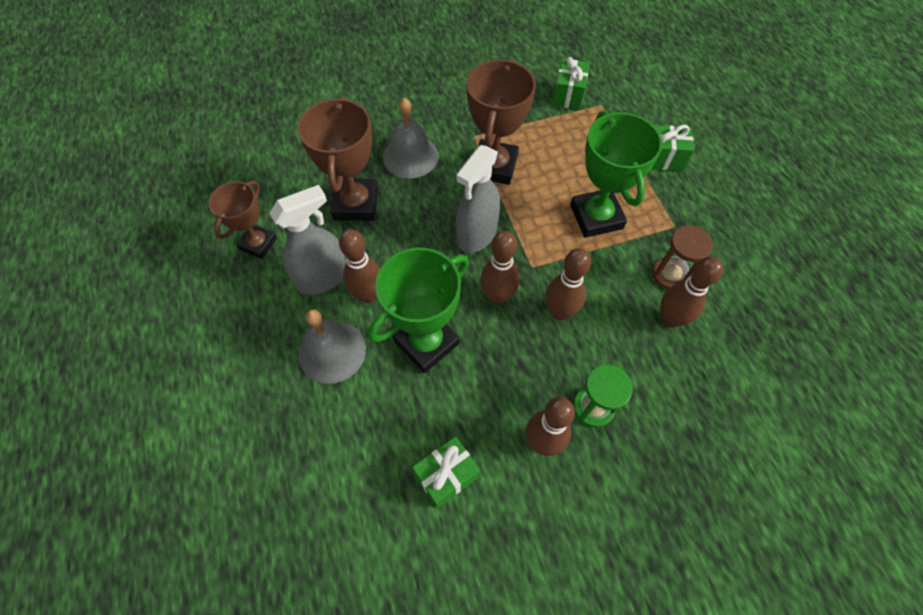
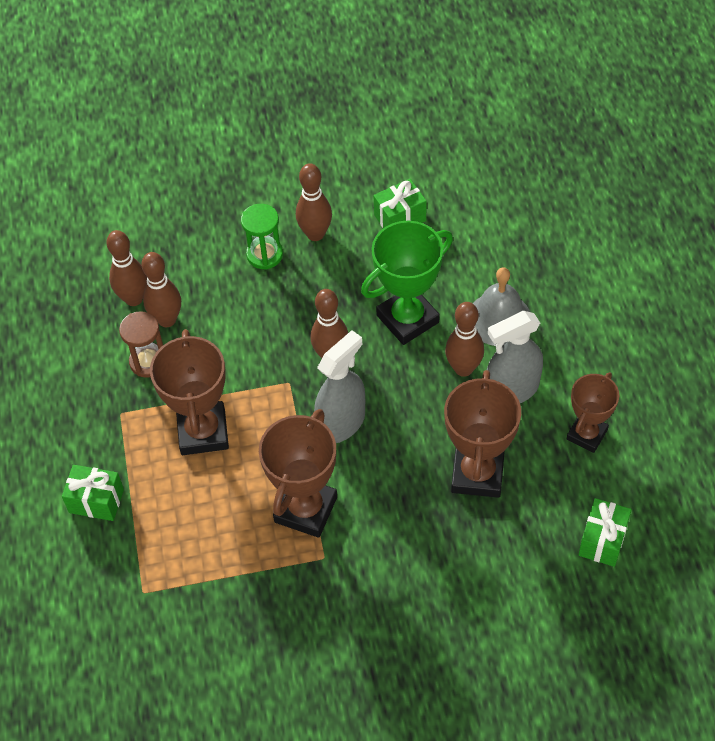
camera: 170 degrees left, 5 degrees down
(410, 156) = (408, 534): grey bell -> none
(559, 312) = (272, 335): brown bowling pin -> brown bowling pin (134, 298)
(568, 95) = (182, 614): green gift -> green gift (602, 540)
(596, 217) = (203, 432): green trophy -> brown trophy

